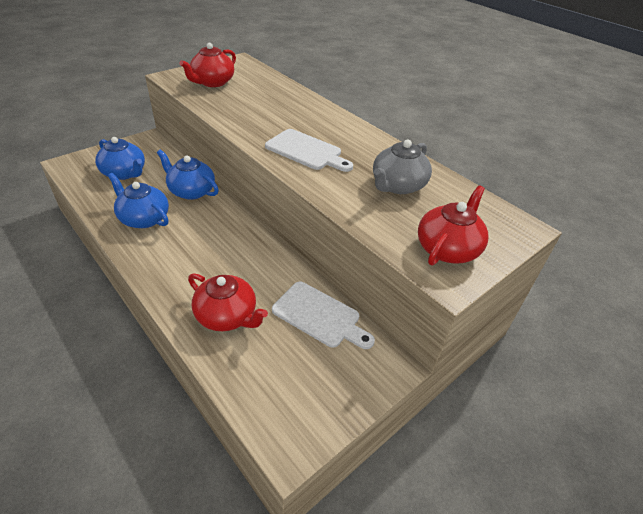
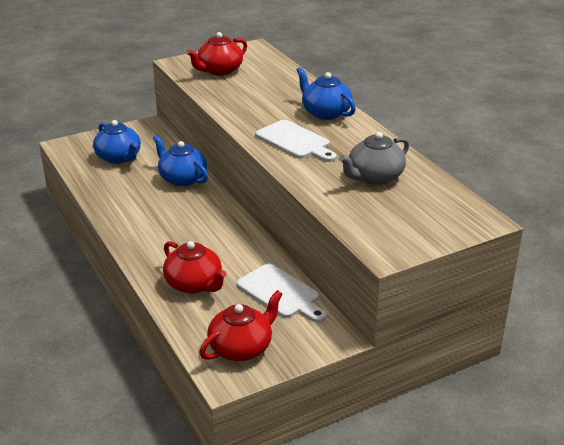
camera: 15 degrees right, 10 degrees down
(144, 218) = (132, 199): blue teapot -> blue teapot (325, 113)
(447, 249) = (397, 230): red teapot -> red teapot (241, 348)

